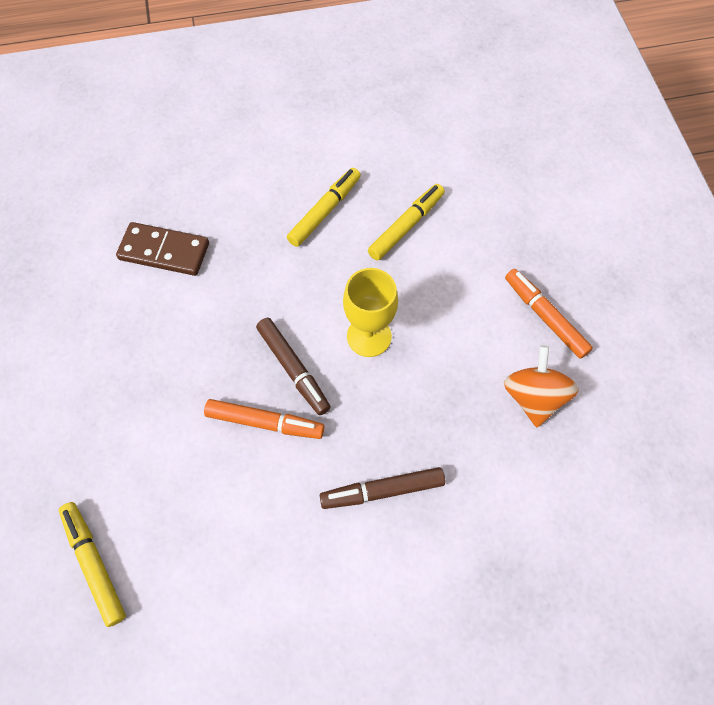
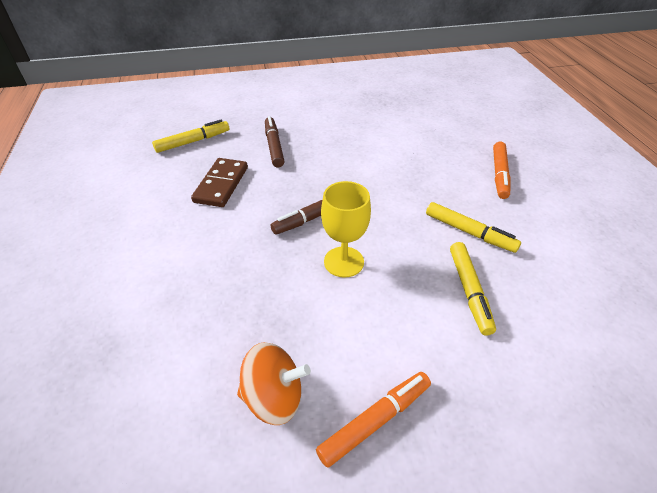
camera: 90 degrees right, 20 degrees down
(164, 251) = (408, 151): brown domino -> brown domino (221, 184)
(264, 422) = (271, 203): orange marker -> orange marker (499, 174)
(383, 491) = (202, 269): brown marker -> brown marker (274, 146)
(406, 226) = (469, 290): yellow marker -> yellow marker turned 45 degrees clockwise

